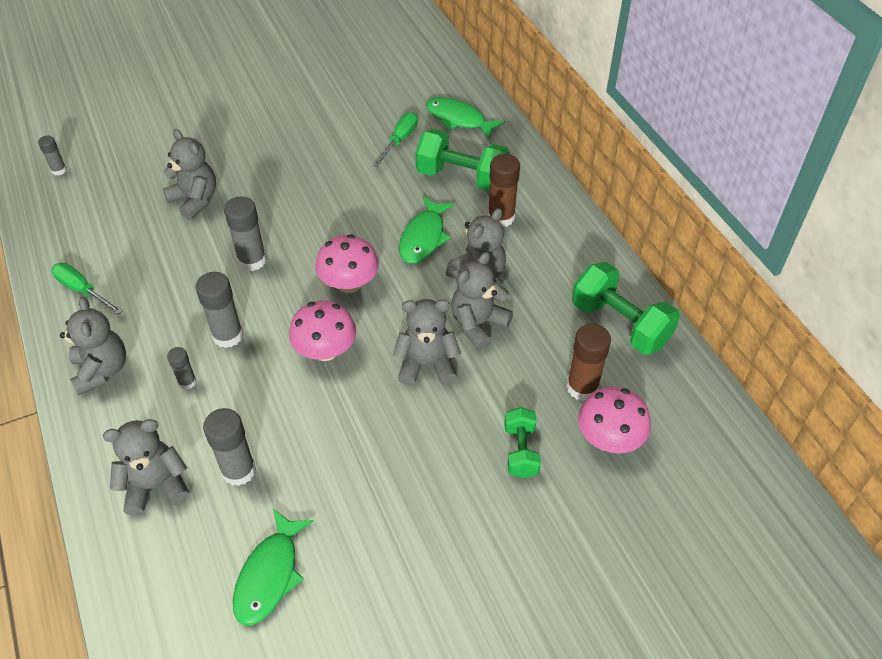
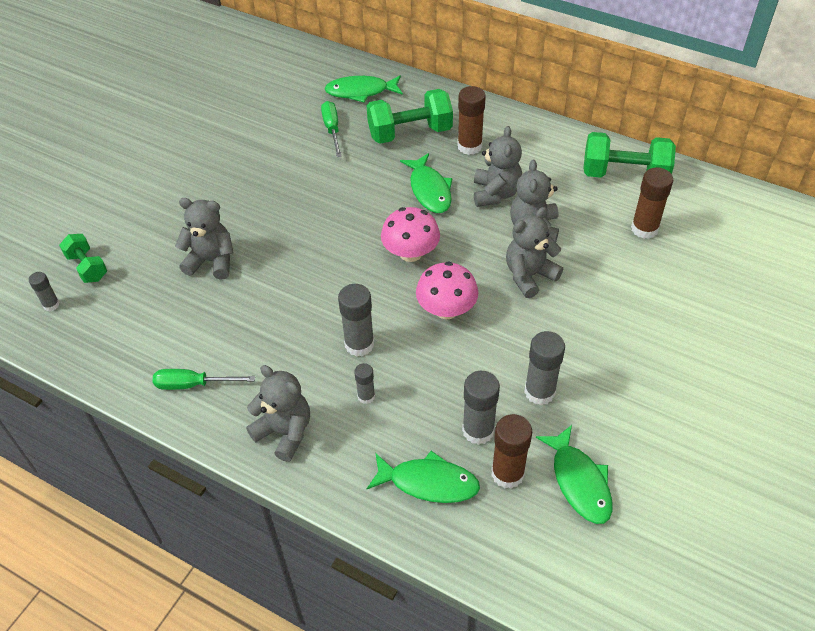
camera: 35 degrees left, 0 degrees up
(156, 486) = (428, 482): grey teddy bear -> green fish
(221, 524) = (507, 473): none -> brown glue stick
(252, 260) = (314, 279): grey glue stick -> grey glue stick (539, 392)
(521, 451) = (651, 293): green dumbbell -> green dumbbell (87, 267)
(609, 438) = (694, 250): pink mushroom -> none

